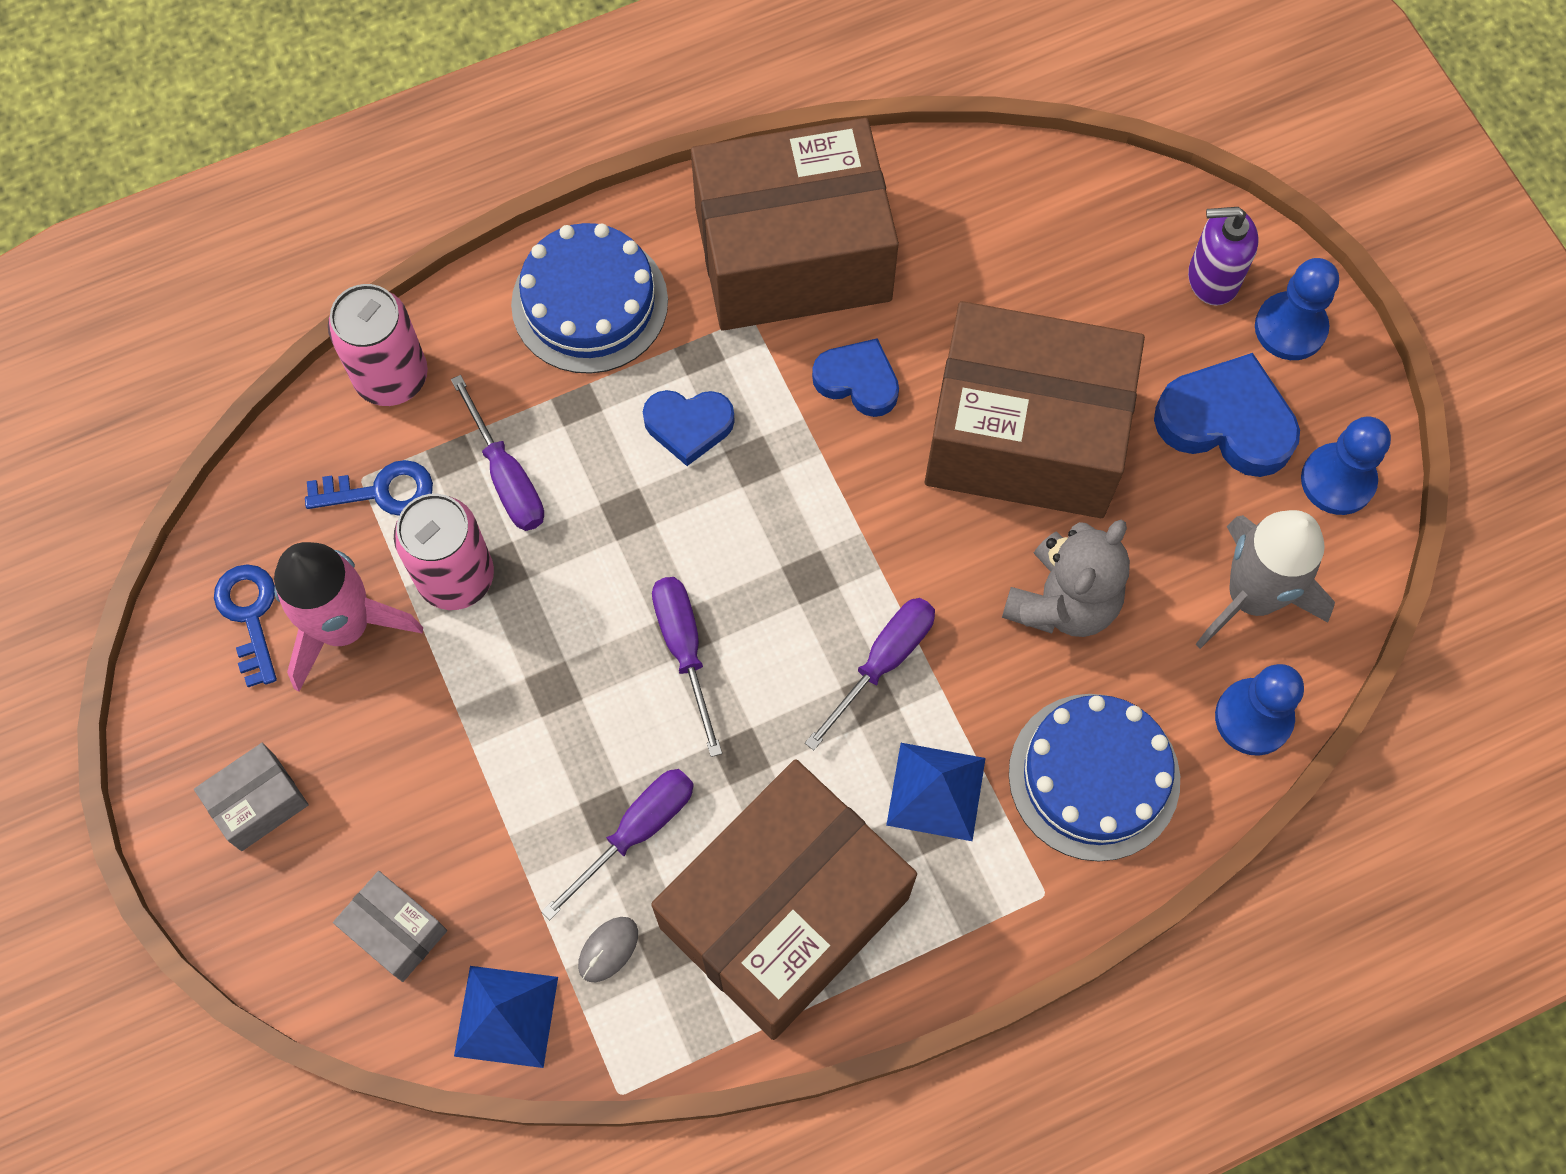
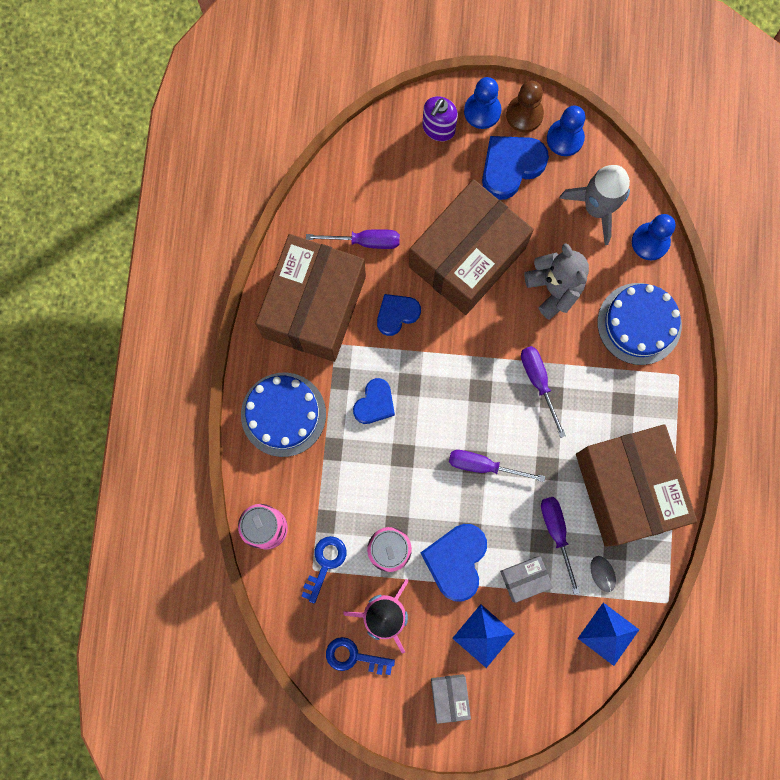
camera: 60 degrees left, 10 degrees up
(395, 931) = (544, 663): grey box -> grey box (524, 579)
(496, 691) = (456, 561): none -> blue heart
(507, 476) = (352, 501): purple screwdriver -> purple screwdriver (365, 241)
(936, 791) = (609, 394): blue pyramid -> blue pyramid (483, 636)
(1332, 395) = (524, 114): none -> brown pawn

